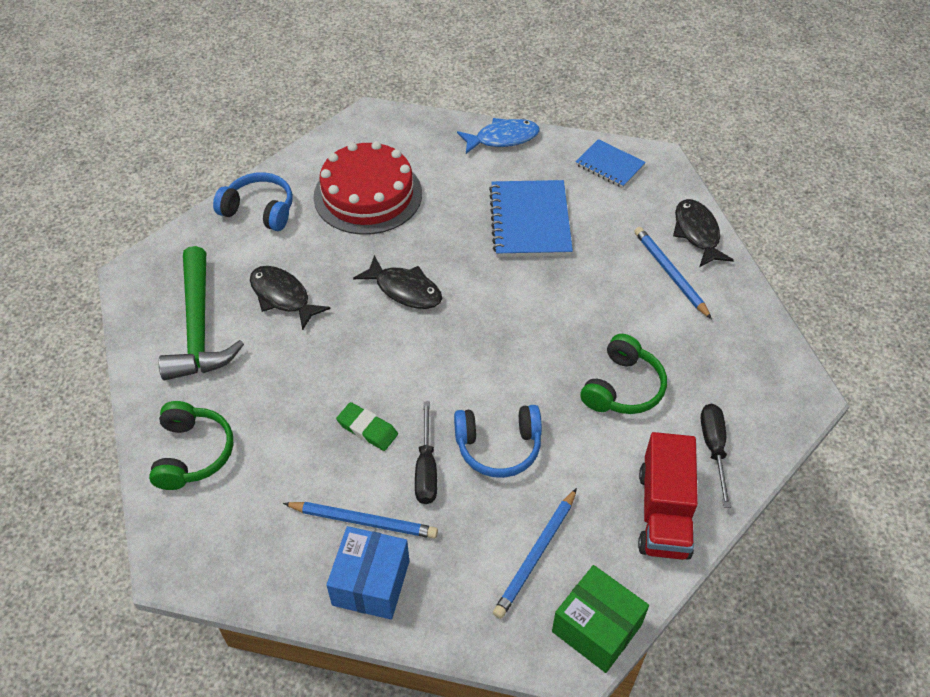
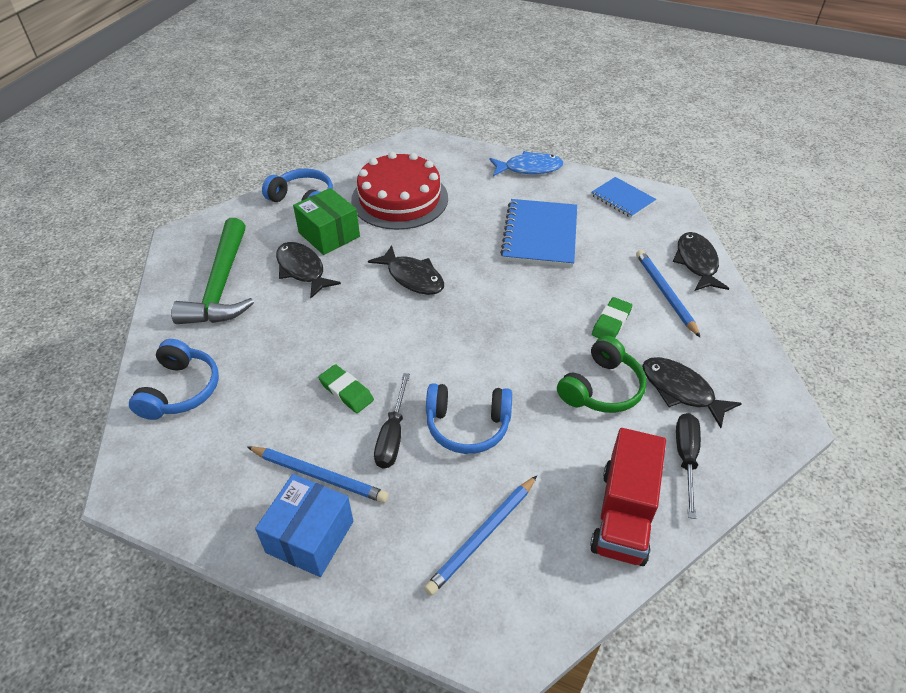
camera: 10 degrees right, 5 degrees down
(193, 453) = (180, 390): green headphones -> blue headphones
(596, 628) = (531, 623): green box -> green box (329, 235)
(621, 314) = (611, 323): none -> green eraser
(700, 379) = (681, 390): none -> black fish

